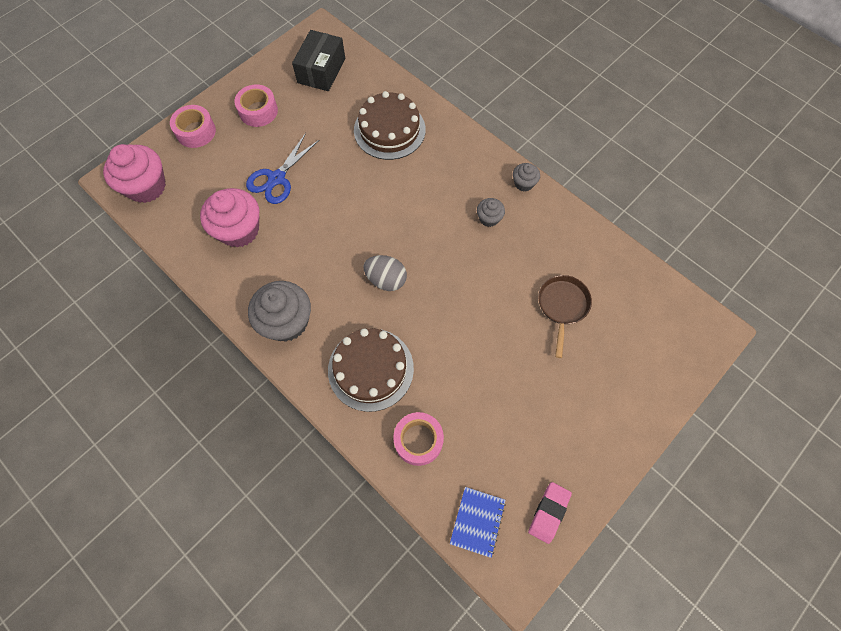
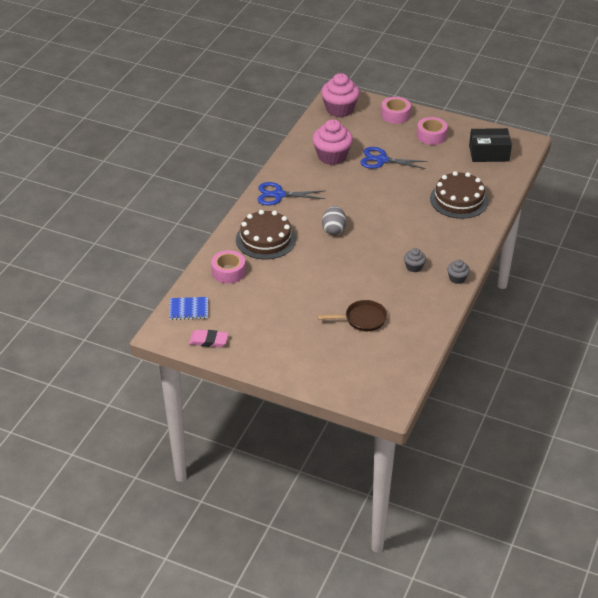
camera: 70 degrees right, 25 degrees down
(286, 322) = (278, 195): grey cupcake -> blue scissors

